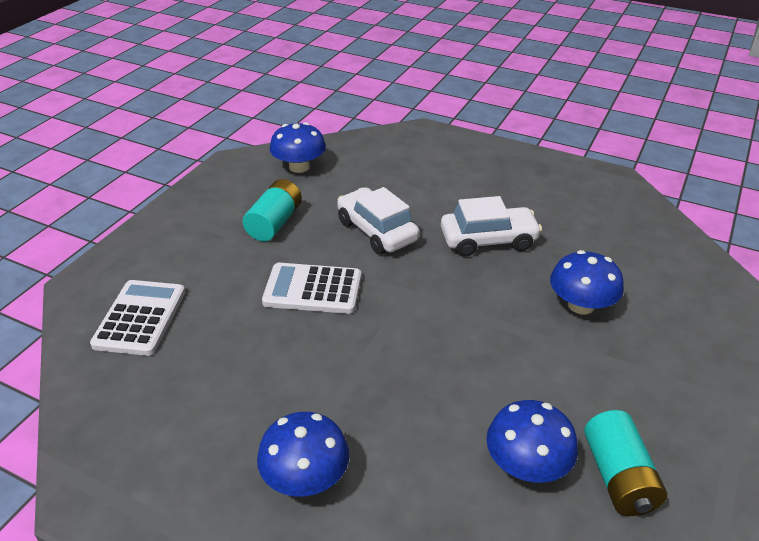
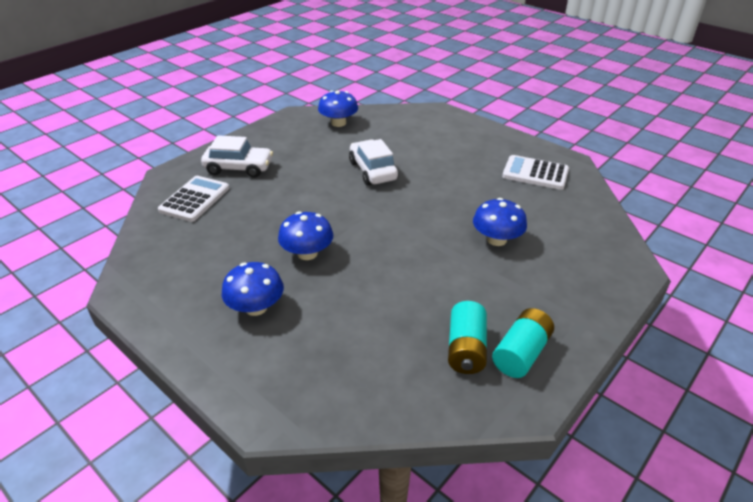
camera: 15 degrees right, 0 degrees up
(274, 223) = (305, 156): turquoise battery -> turquoise battery (521, 353)
(313, 289) = (312, 200): white calculator -> white calculator (535, 173)
(488, 240) = (450, 188): white car -> white car (239, 168)
(526, 465) = (405, 329): blue mushroom -> blue mushroom (307, 253)

